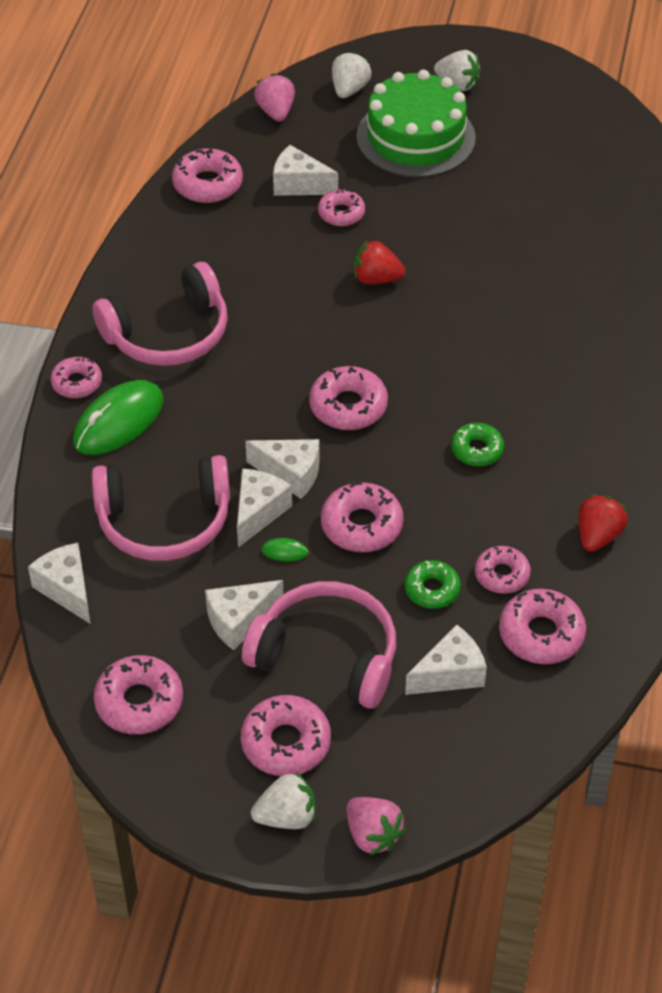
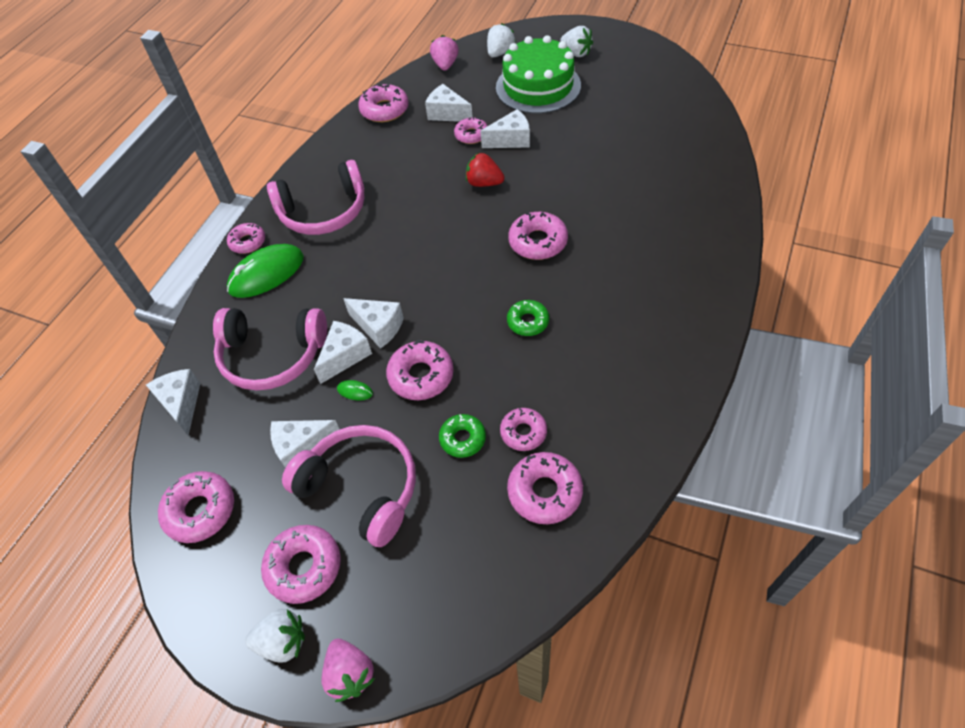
camera: 15 degrees right, 5 degrees up
(348, 406) = (437, 277): pink donut -> pink donut (538, 242)
(450, 674) = (458, 520): white cheese -> white cheese (511, 140)
(598, 536) = (611, 406): red strawberry -> none

